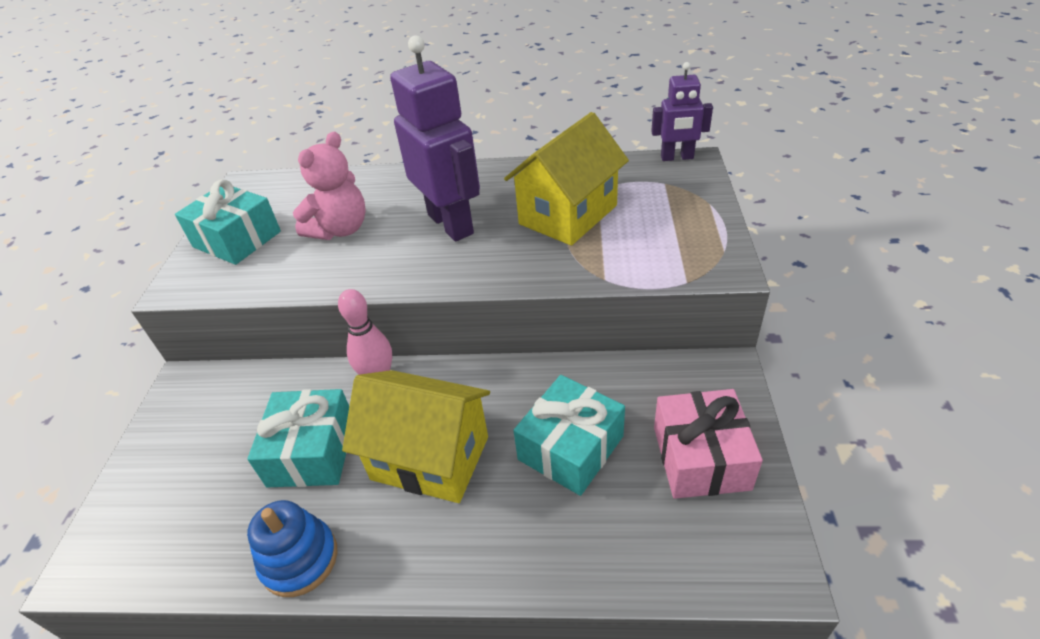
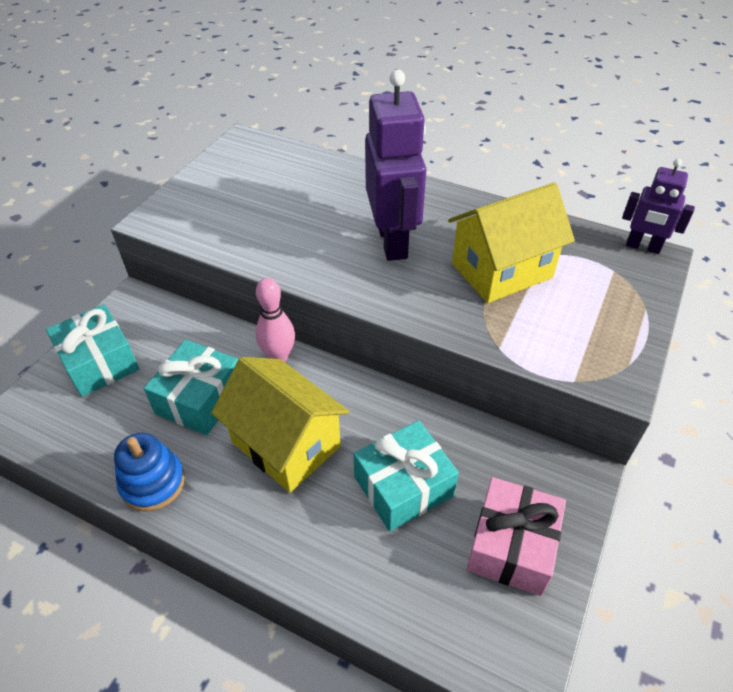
camera: 20 degrees right, 5 degrees up
(237, 239) = (214, 192): turquoise gift -> turquoise gift (99, 362)
(340, 229) = (298, 213): pink teddy bear -> none

